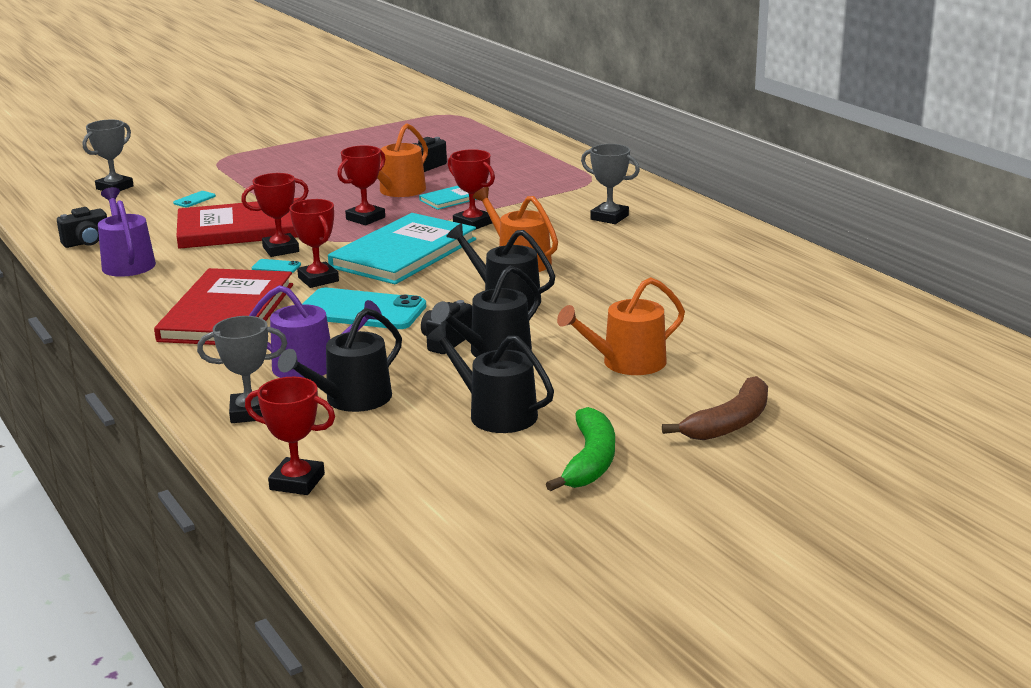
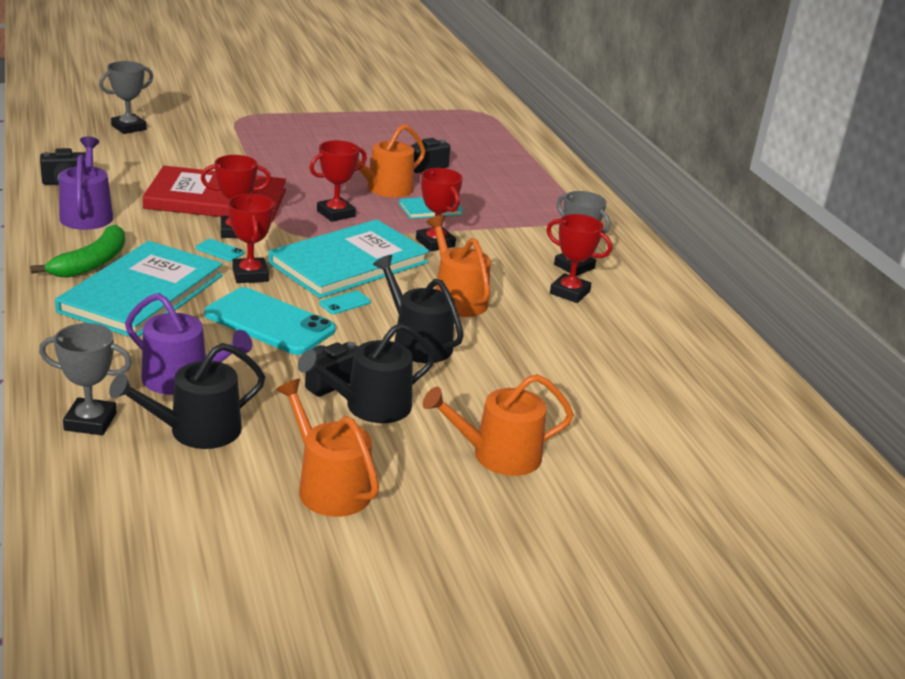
camera: 10 degrees right, 5 degrees up
(194, 200) = (191, 157): turquoise phone -> turquoise phone (345, 303)
(227, 312) = (142, 293): red book -> turquoise book
(297, 482) = (82, 523): red trophy -> red trophy (569, 292)
(496, 413) = (329, 487): black watering can -> orange watering can
(590, 461) = (392, 578): green banana -> green banana (92, 263)
(729, 423) = (567, 565): brown banana -> none

